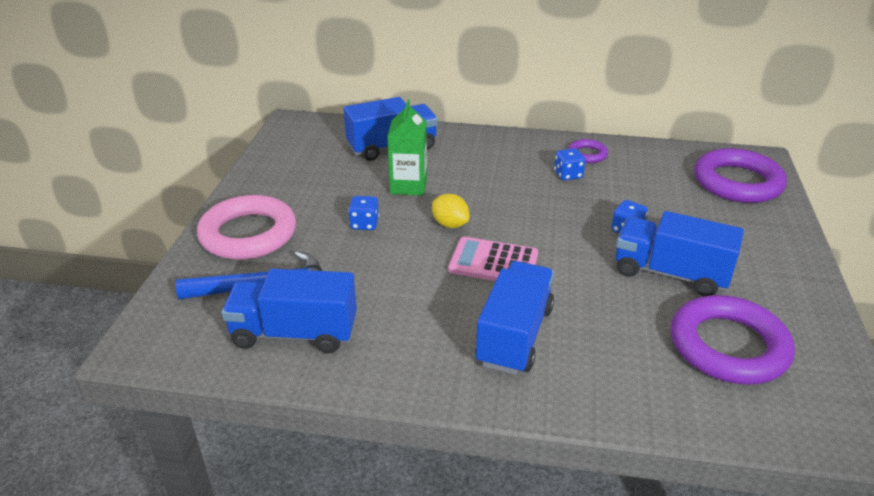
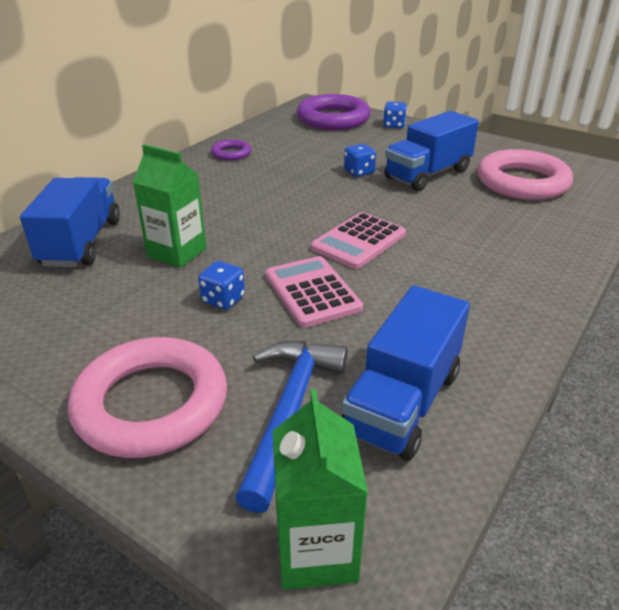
camera: 65 degrees left, 0 degrees up
(160, 327) = (316, 551): none -> green carton
(400, 259) = (312, 292): none -> pink calculator
(450, 224) = (275, 247): yellow lemon -> none
(514, 336) = (473, 260): blue truck -> none
(568, 175) = (254, 170): blue dice -> blue dice (394, 125)
(728, 346) = (522, 182): purple ring -> pink ring

